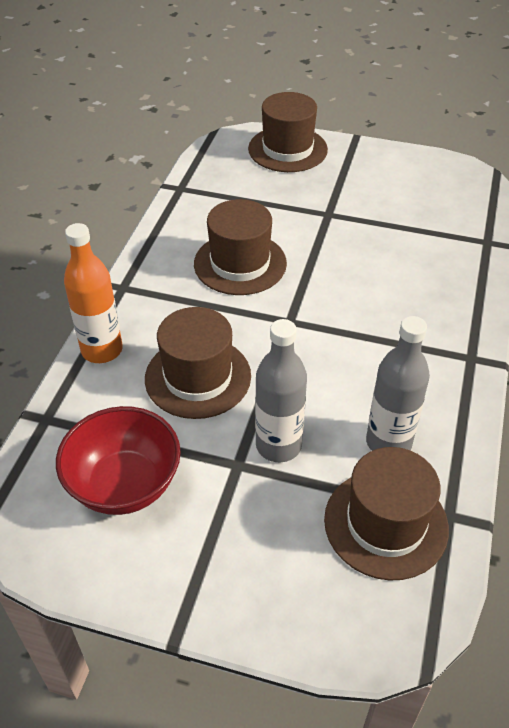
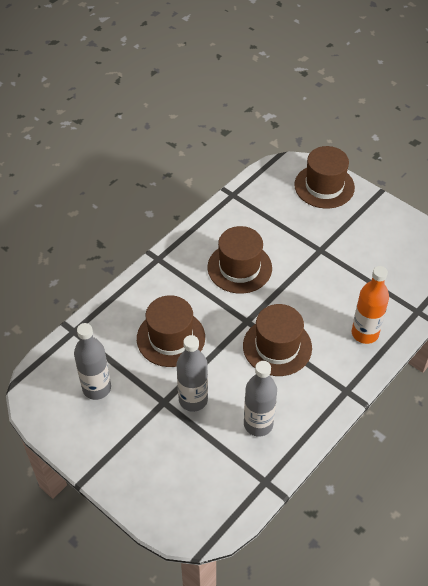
camera: 25 degrees right, 5 degrees up
(102, 350) = (125, 298): orange bottle -> orange bottle (365, 333)
(125, 484) = (97, 388): red bowl -> grey bottle
(386, 523) = (226, 470): brown hat -> brown hat (277, 346)

